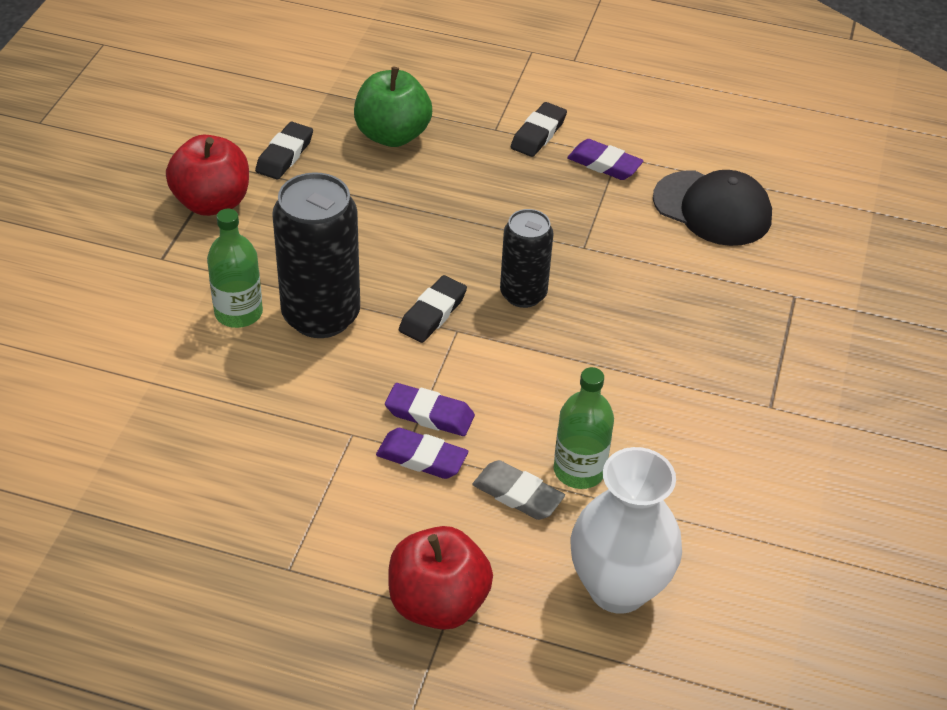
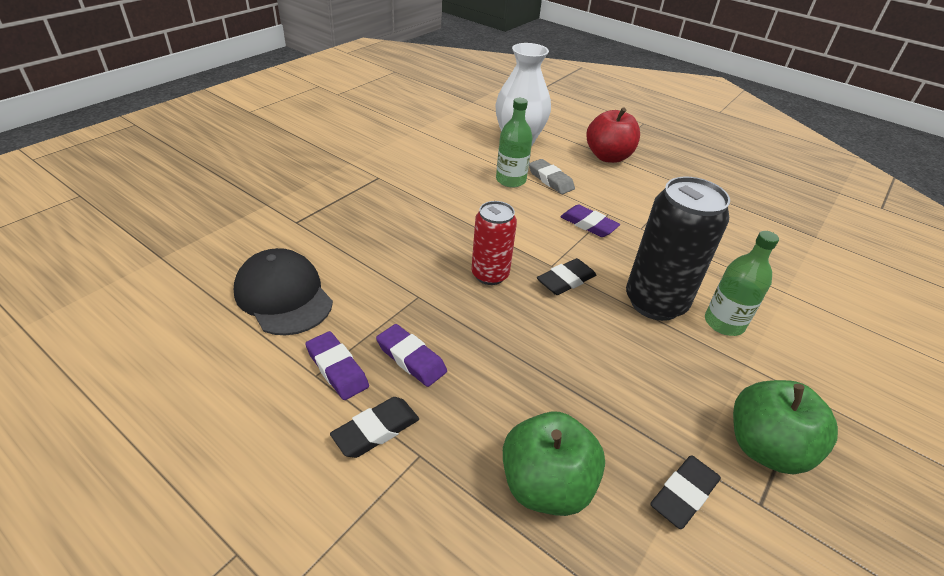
camera: 160 degrees left, 5 degrees down
(212, 202) = (765, 447): red apple -> green apple
(421, 458) = (600, 207): purple eraser -> purple eraser (411, 358)
(523, 294) = (490, 275): black can -> red can

